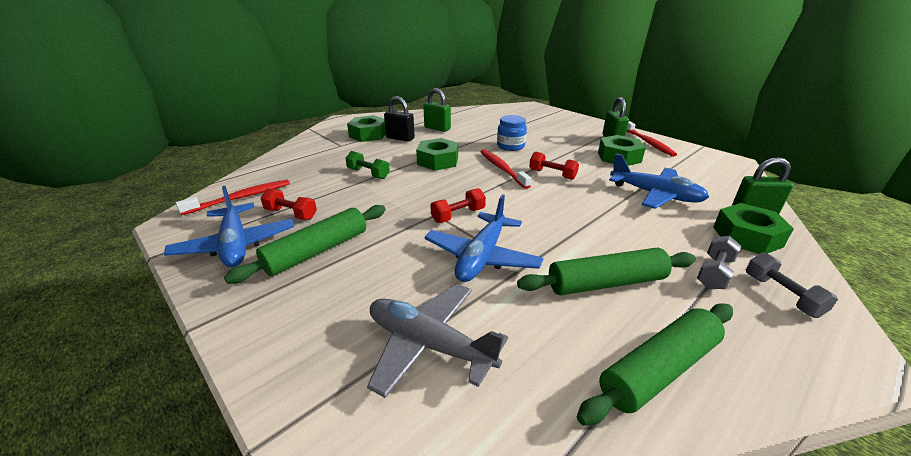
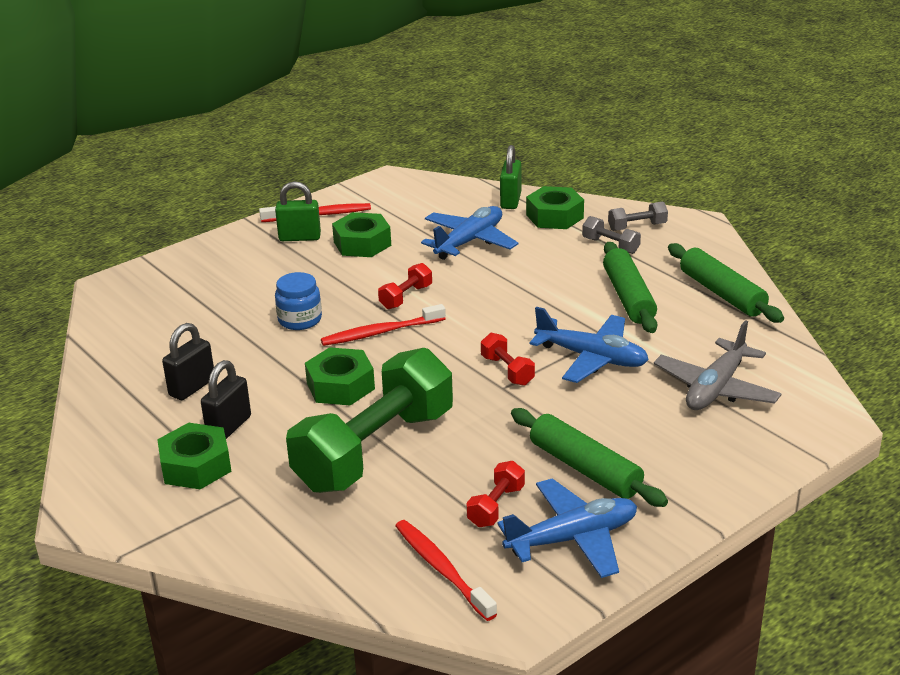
camera: 85 degrees left, 0 degrees up
(368, 173) = (375, 450): green dumbbell -> green dumbbell, size x2.50
(437, 128) = (192, 387): green padlock -> black padlock

